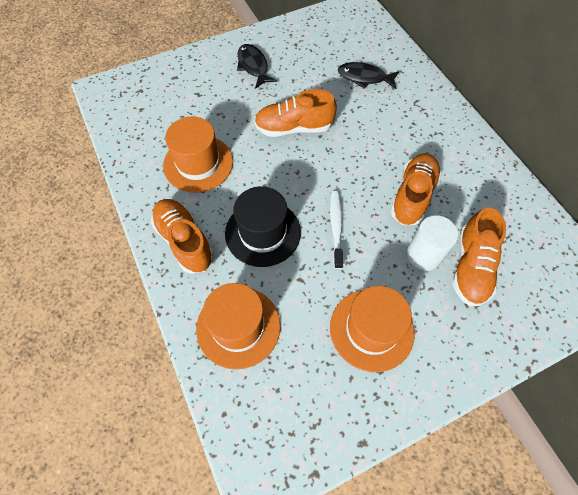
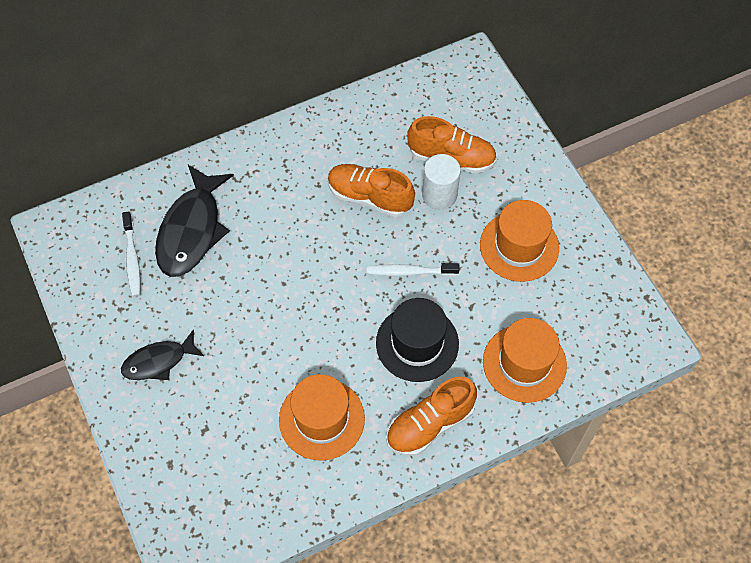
camera: 90 degrees left, 0 degrees up
(294, 128) = (270, 311): orange shoe -> none
(336, 47) = (132, 259): none -> white toothbrush
(364, 78) = (192, 230): black fish -> black fish, size x1.66

